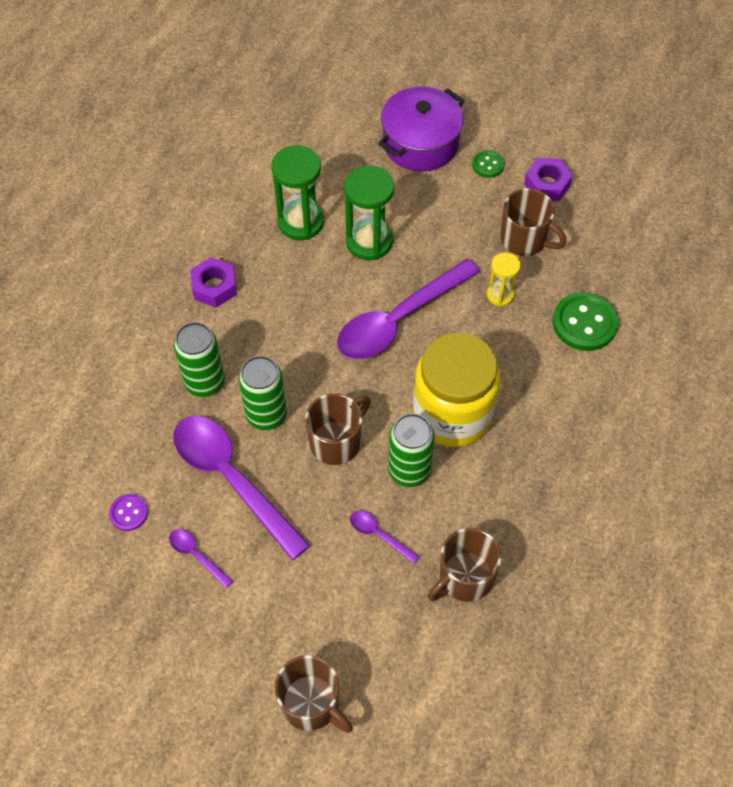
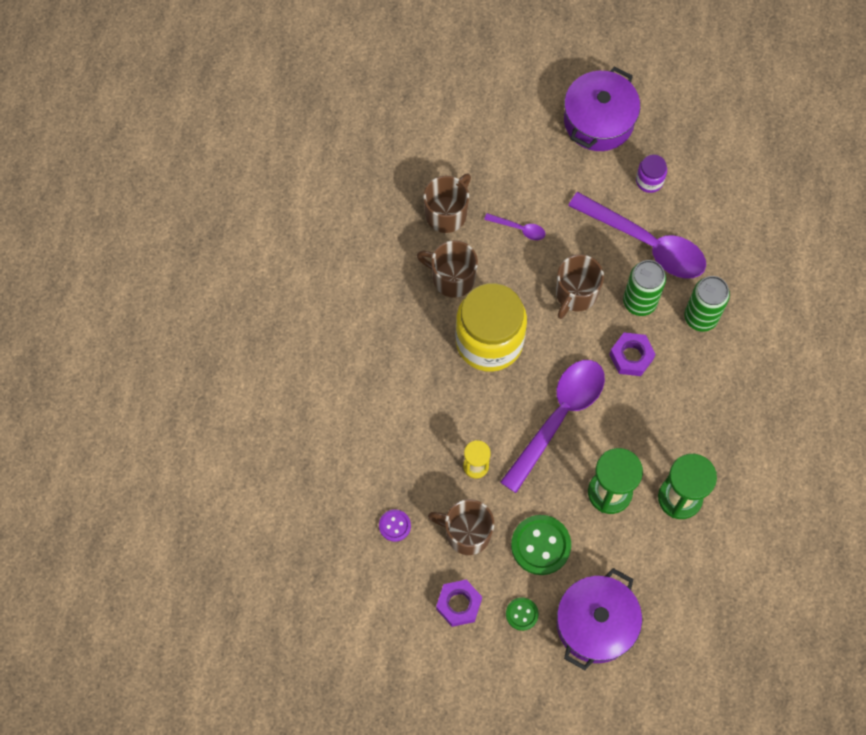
camera: 165 degrees right, 10 degrees up
(129, 513) = (713, 198): purple button -> purple button (395, 526)
(196, 555) = (649, 181): purple spoon -> purple jar
(214, 287) = (730, 408): purple nut -> purple nut (631, 357)
(229, 654) = (598, 121): none -> purple pot
(311, 704) = (530, 104): brown mug -> brown mug (452, 278)
(409, 471) = (511, 284): green can -> none
(584, 323) = (395, 456): green button -> green button (540, 545)

